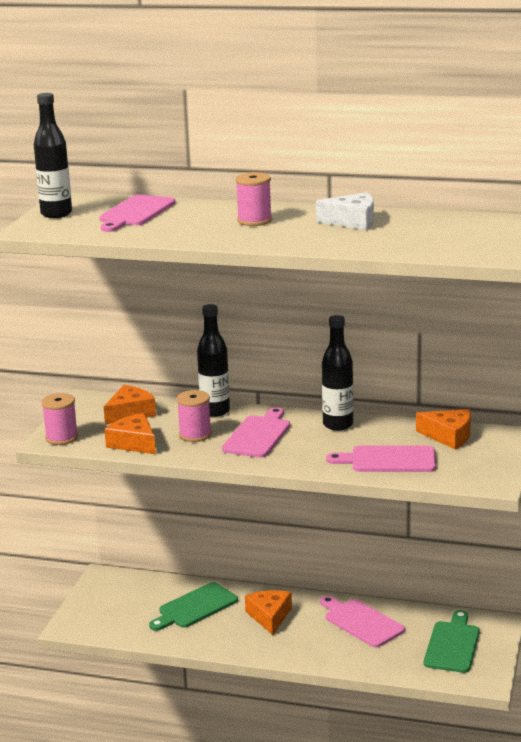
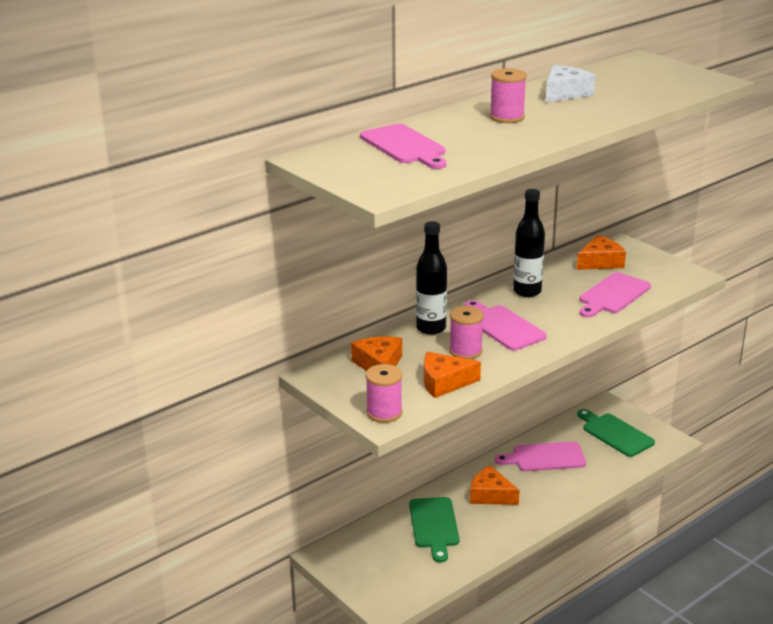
camera: 55 degrees left, 5 degrees up
(56, 214) = (348, 173): black bottle -> none

